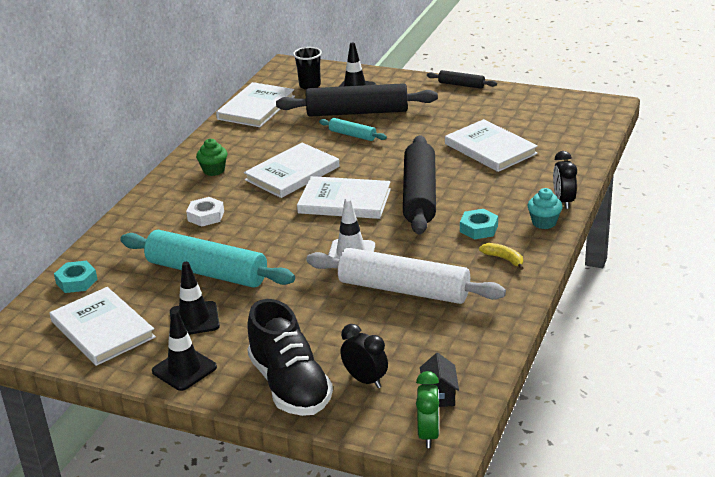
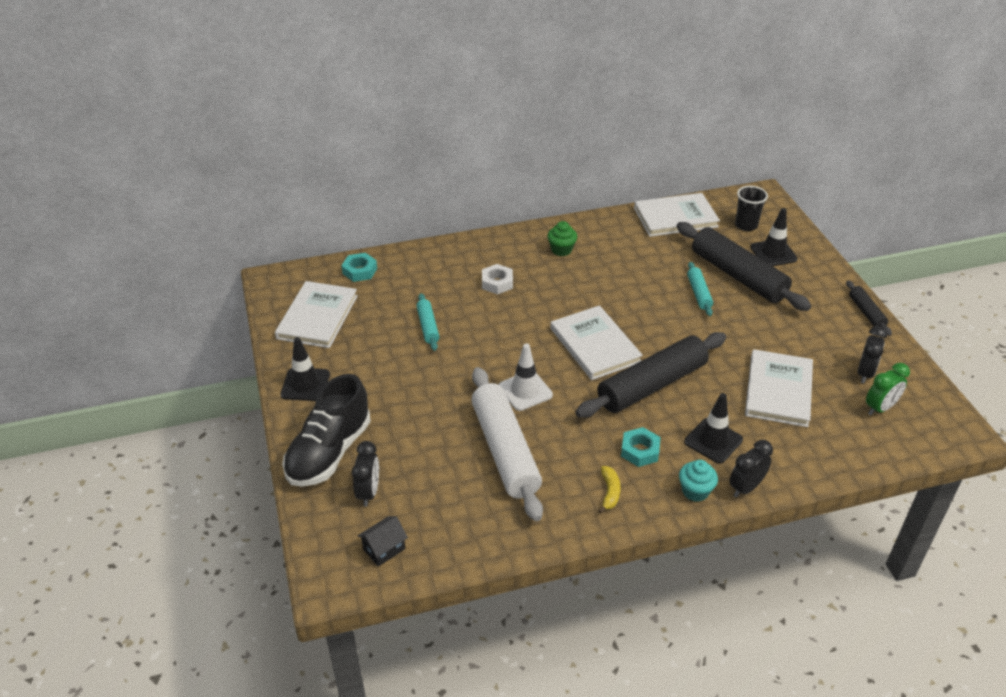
camera: 50 degrees right, 10 degrees up
(194, 319) = (366, 354): black traffic cone -> black traffic cone (713, 441)
(207, 272) = (428, 326): turquoise rolling pin -> turquoise rolling pin, size x0.47
(292, 173) = (603, 293): white book -> none
(428, 434) = (330, 568): green clock -> green clock (880, 408)
(515, 111) = (865, 373): none -> black clock

